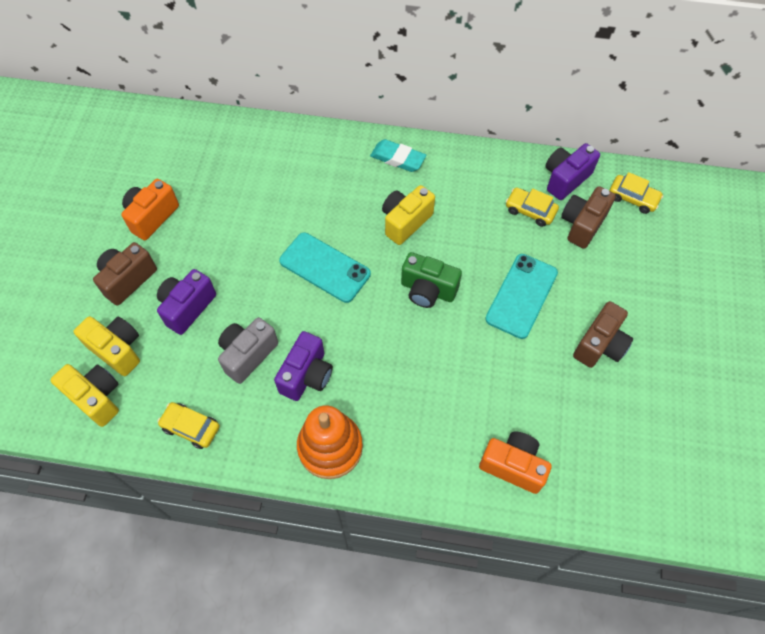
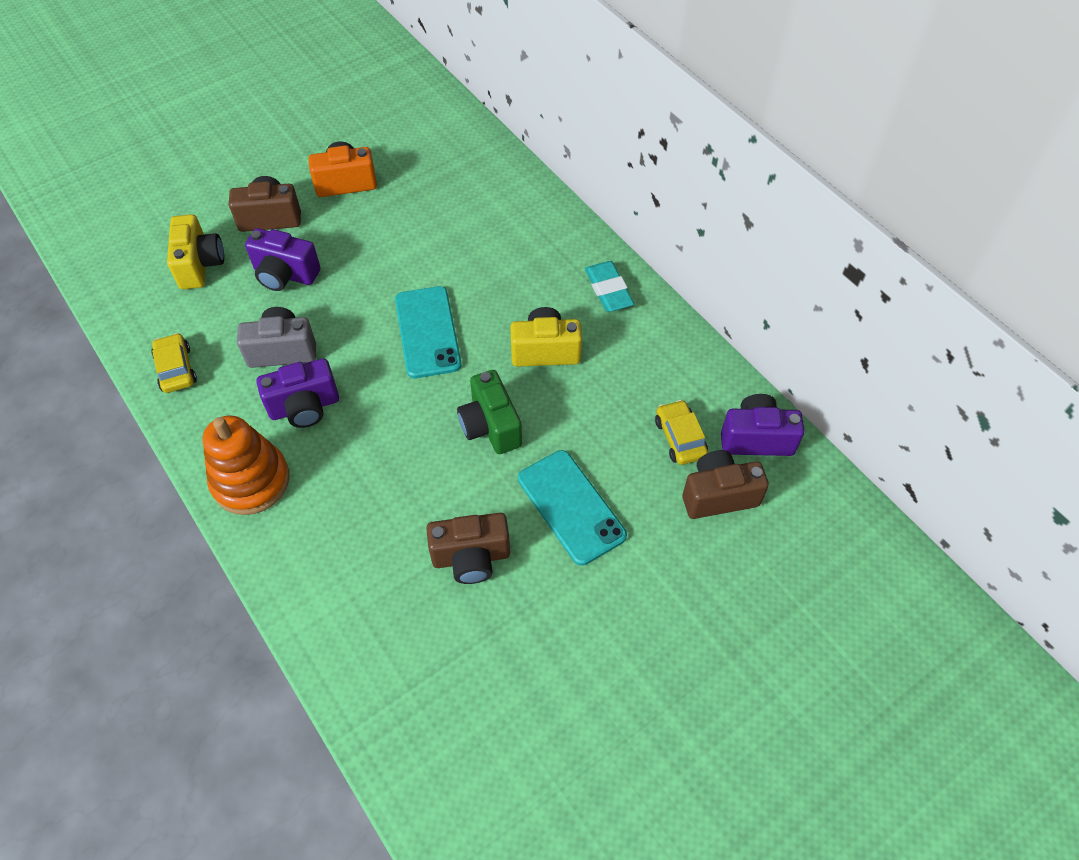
camera: 45 degrees right, 5 degrees down
(96, 398) = (144, 288): yellow camera -> none
(187, 307) = (285, 275): purple camera -> purple camera turned 150 degrees counterclockwise
(513, 466) = (372, 645): orange camera -> none
(521, 296) = (571, 507): turquoise phone -> turquoise phone turned 75 degrees clockwise
(600, 345) = (590, 620): brown camera -> brown camera (471, 557)
(633, 198) = (810, 516): yellow car -> none

